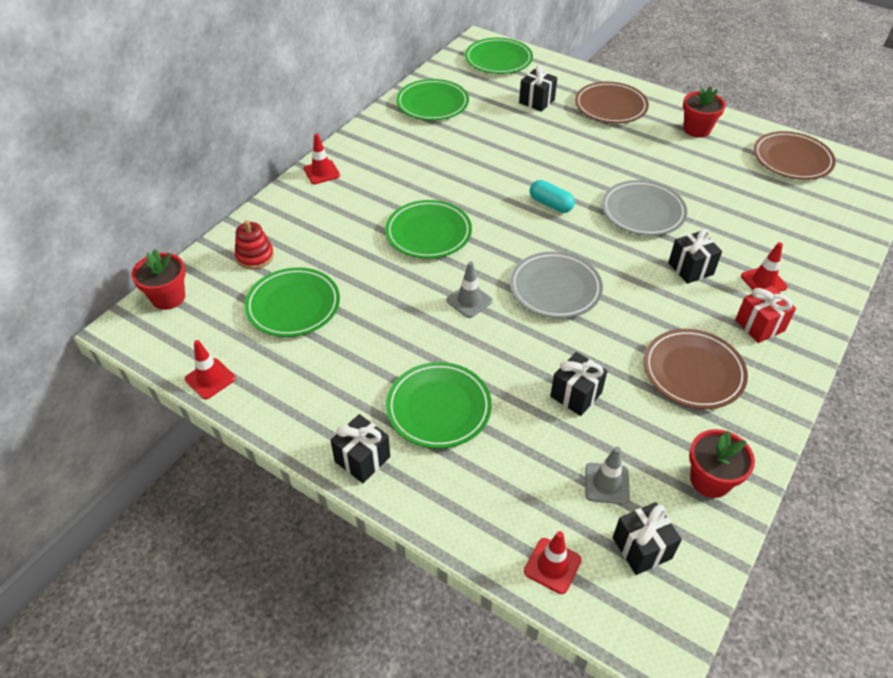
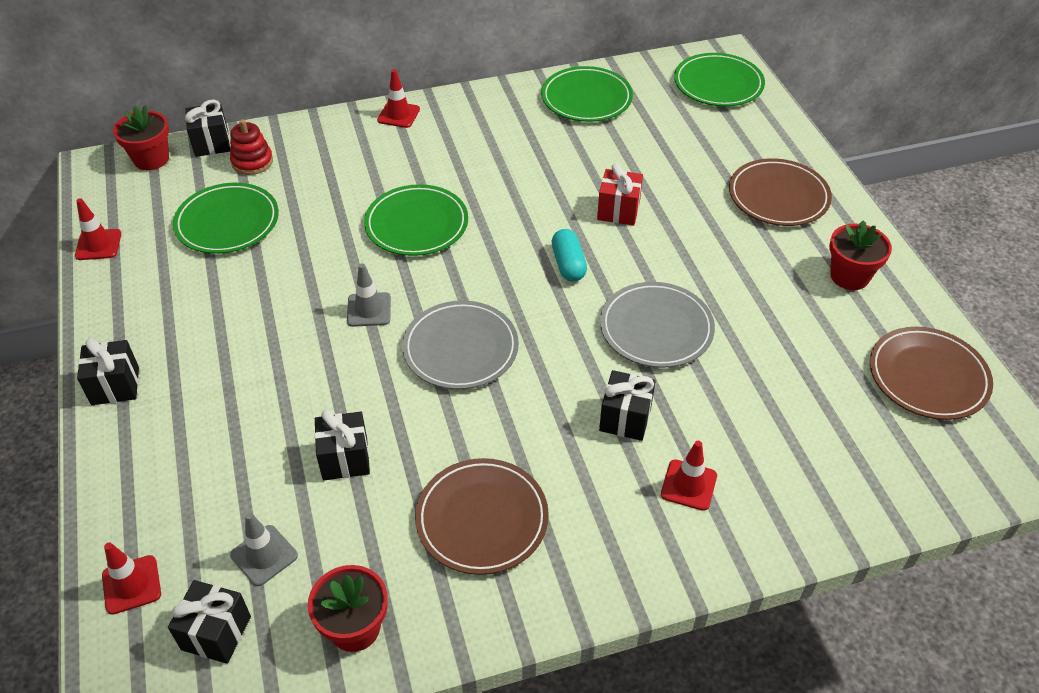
camera: 40 degrees right, 0 degrees up
(438, 408) = (222, 386): green plate -> none
(536, 101) = (700, 149): black gift -> black gift (211, 143)
(759, 325) = (617, 525): red gift -> red gift (618, 211)

